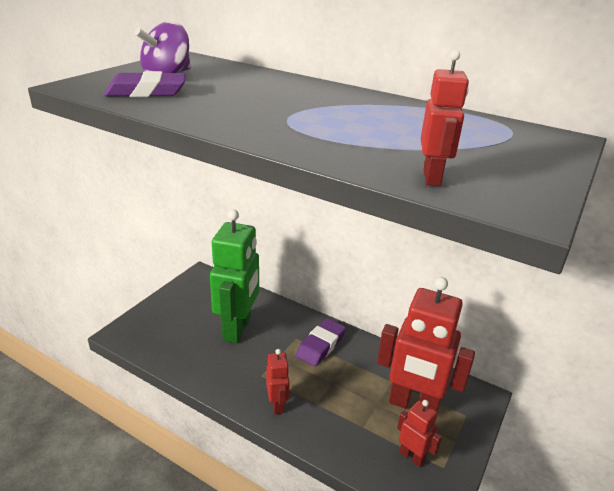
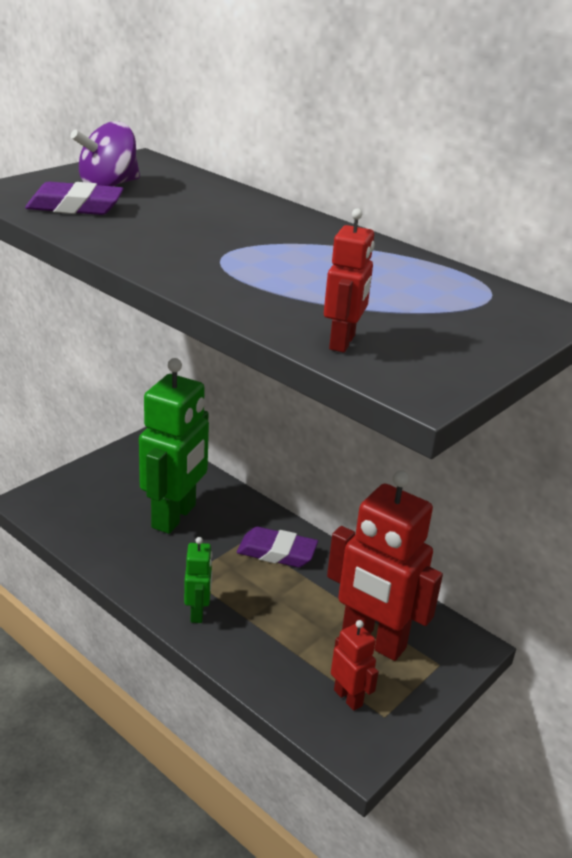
camera: 10 degrees right, 0 degrees up
(277, 405) = (197, 612): red robot -> green robot
(321, 345) = (277, 552): purple eraser -> purple eraser turned 60 degrees clockwise

